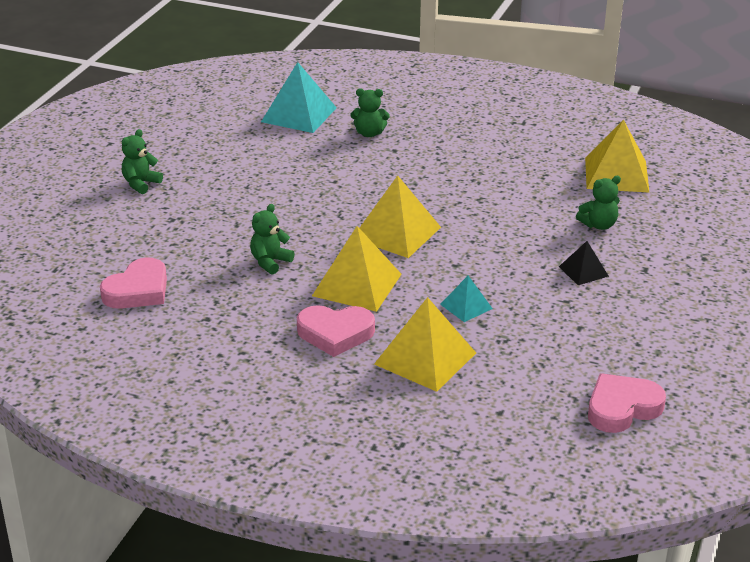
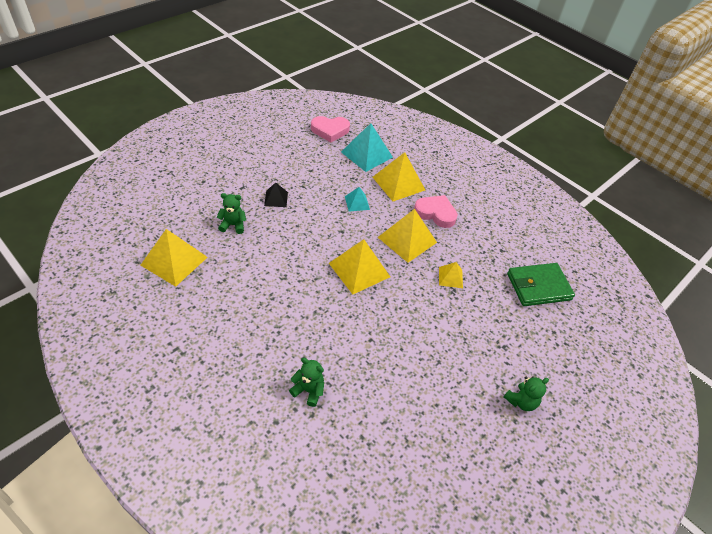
camera: 160 degrees left, 15 degrees up
(138, 290) = (538, 286): pink heart -> green wallet
(270, 262) = (450, 277): green teddy bear -> yellow pyramid
(299, 114) = (352, 451): turquoise pyramid -> turquoise pyramid (367, 154)

